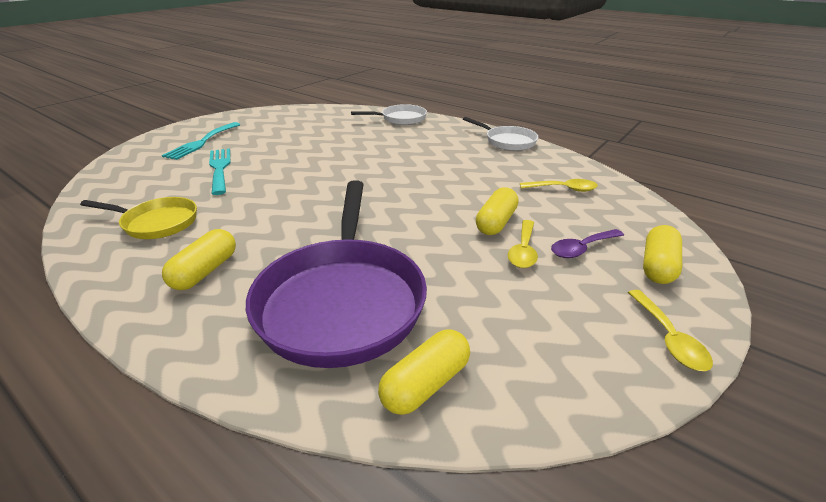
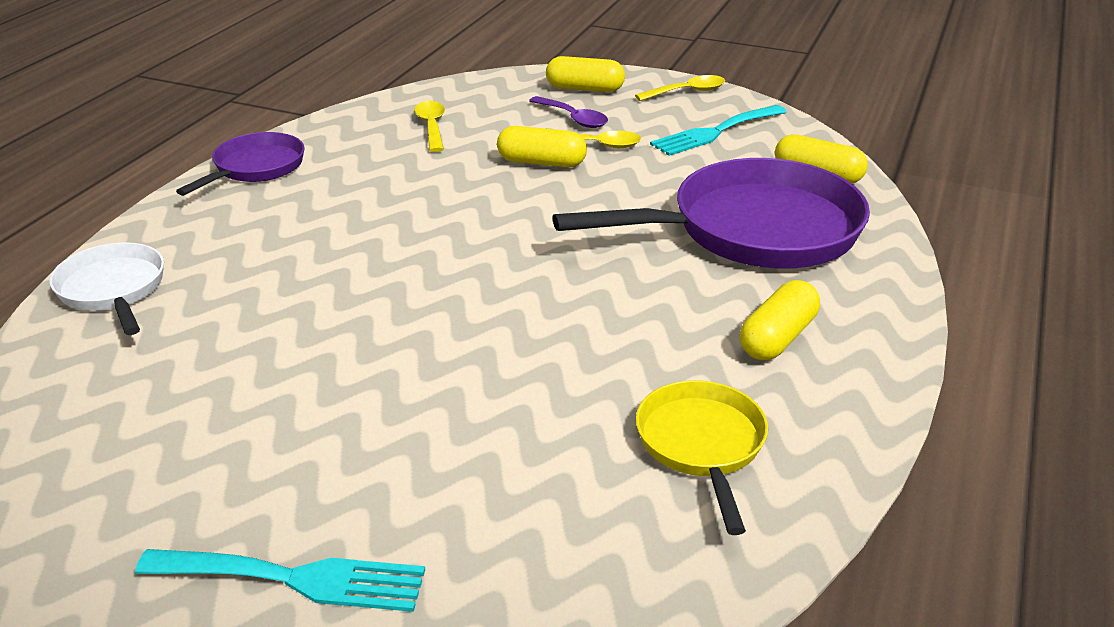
camera: 105 degrees left, 0 degrees up
(205, 271) = (778, 338): yellow capsule -> yellow capsule turned 60 degrees counterclockwise
(220, 168) = (456, 466): turquoise fork -> turquoise fork (714, 132)
(507, 141) = (255, 168): white pan -> purple pan

